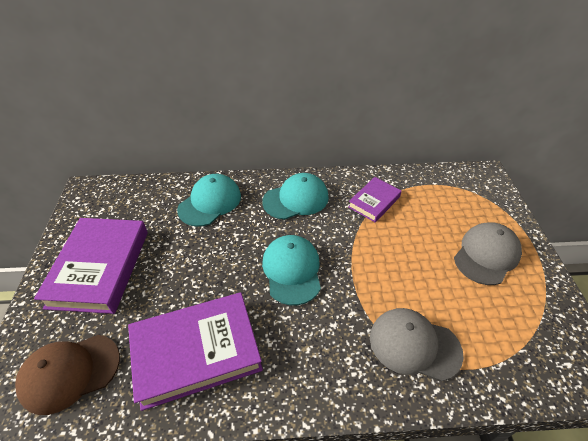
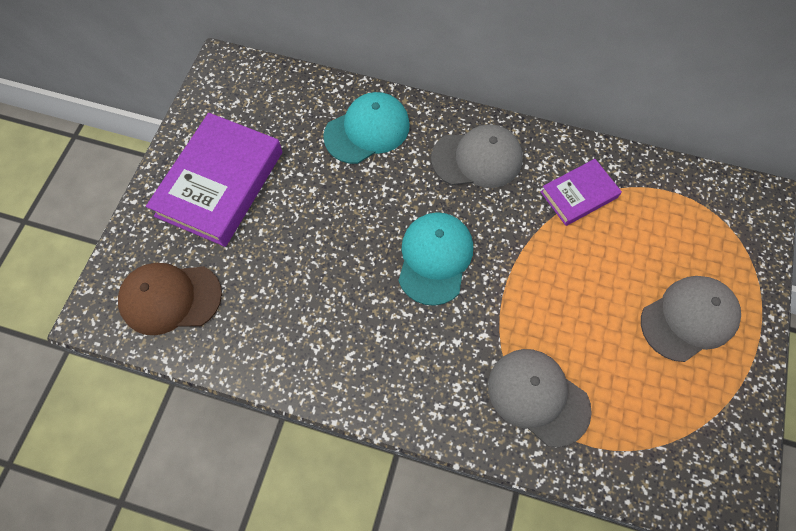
camera: 20 degrees right, 20 degrees up
(196, 351) = (299, 320): purple book -> none
(296, 199) = (477, 159): turquoise cap -> grey cap

